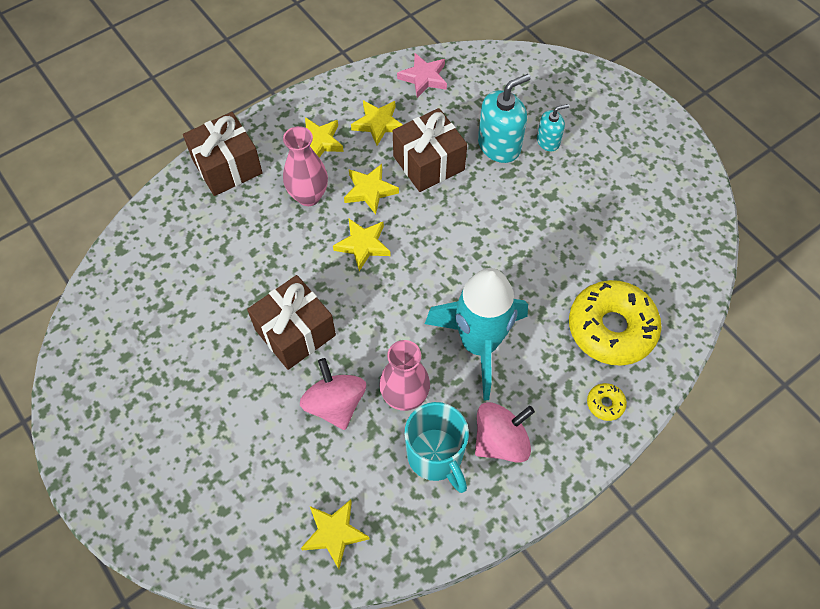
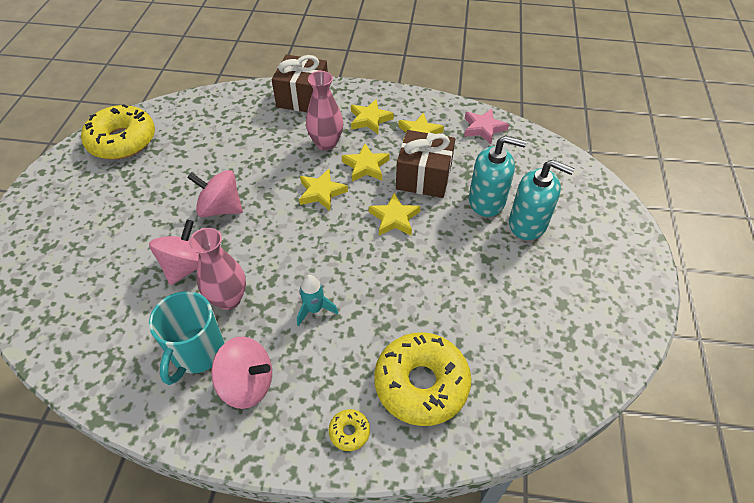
camera: 45 degrees right, 10 degrees down
(104, 352) = (122, 141): none -> yellow donut
(295, 332) = (220, 208): brown gift -> pink spinning top
(334, 533) = (85, 339): yellow star -> yellow star (394, 218)
(479, 344) = (314, 309): turquoise rocket -> turquoise rocket, size x0.42
(548, 141) = (528, 223): turquoise soap dispenser -> turquoise soap dispenser, size x1.75

